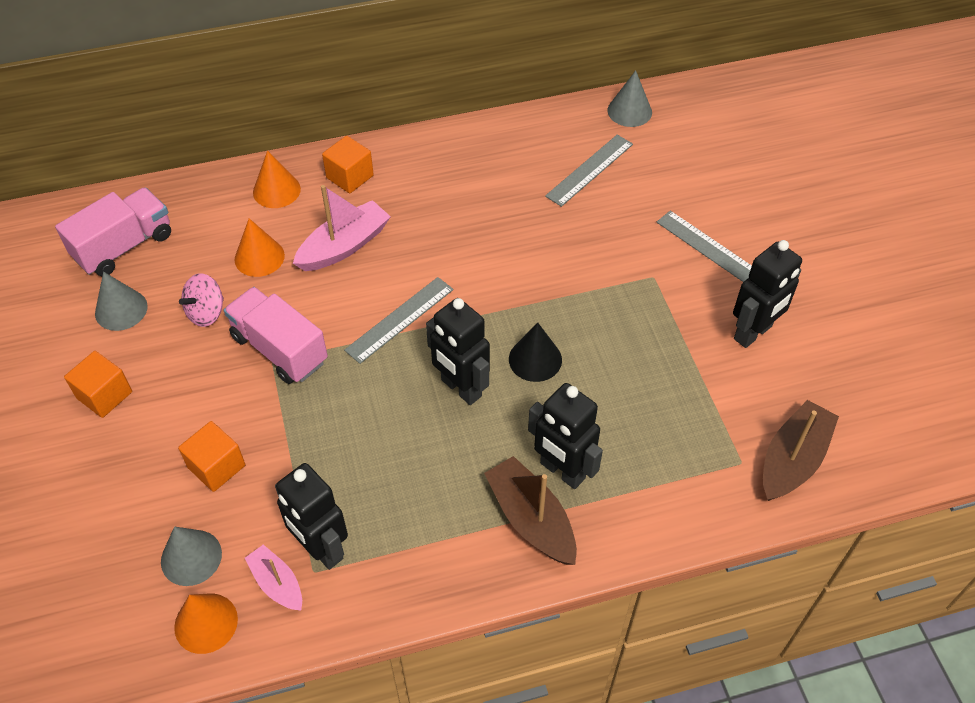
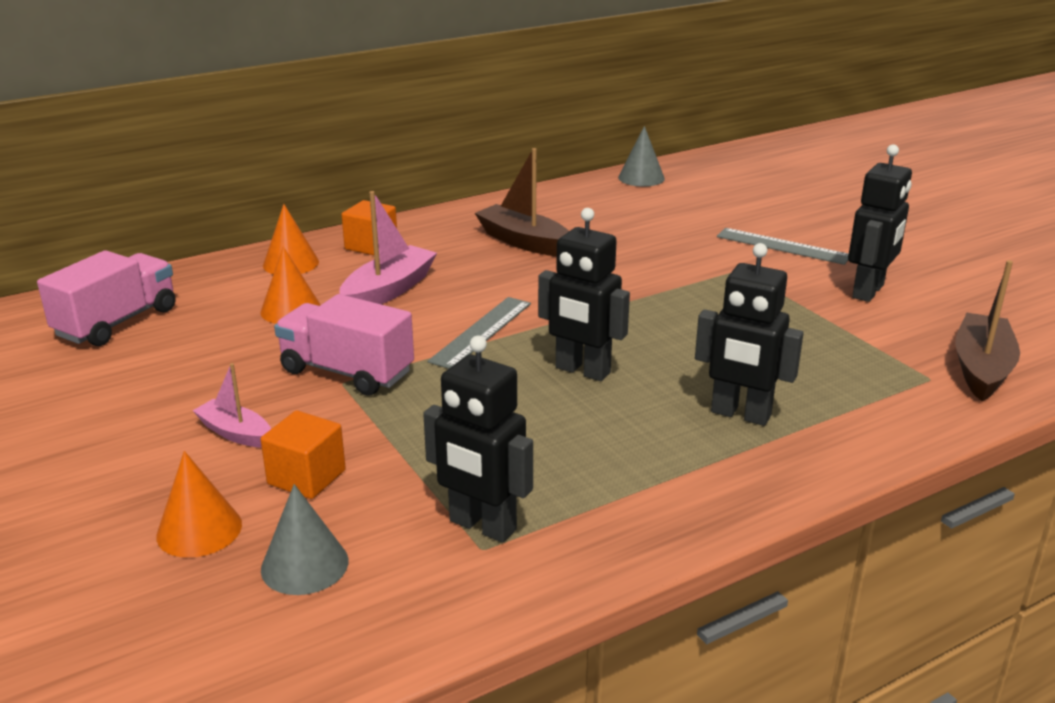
camera: 15 degrees left, 25 degrees down
(104, 395) = (128, 440): orange cube -> none
(121, 309) = (128, 369): grey cone -> none
(206, 312) = (242, 357): pink spinning top -> none
(206, 623) = (353, 625): orange cone -> orange cone (199, 530)
(277, 583) = (438, 568): pink boat -> pink boat (235, 433)
(531, 519) = (731, 457): brown boat -> brown boat (524, 242)
(535, 359) = (653, 339): black cone -> none
(589, 170) = (626, 214): grey ruler -> none

